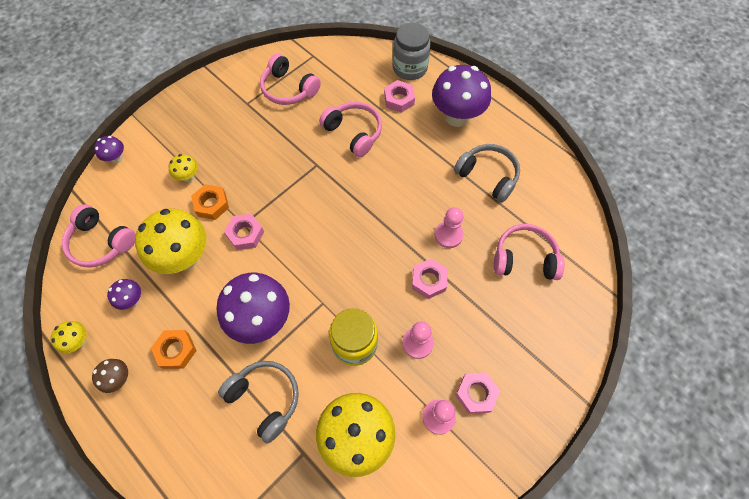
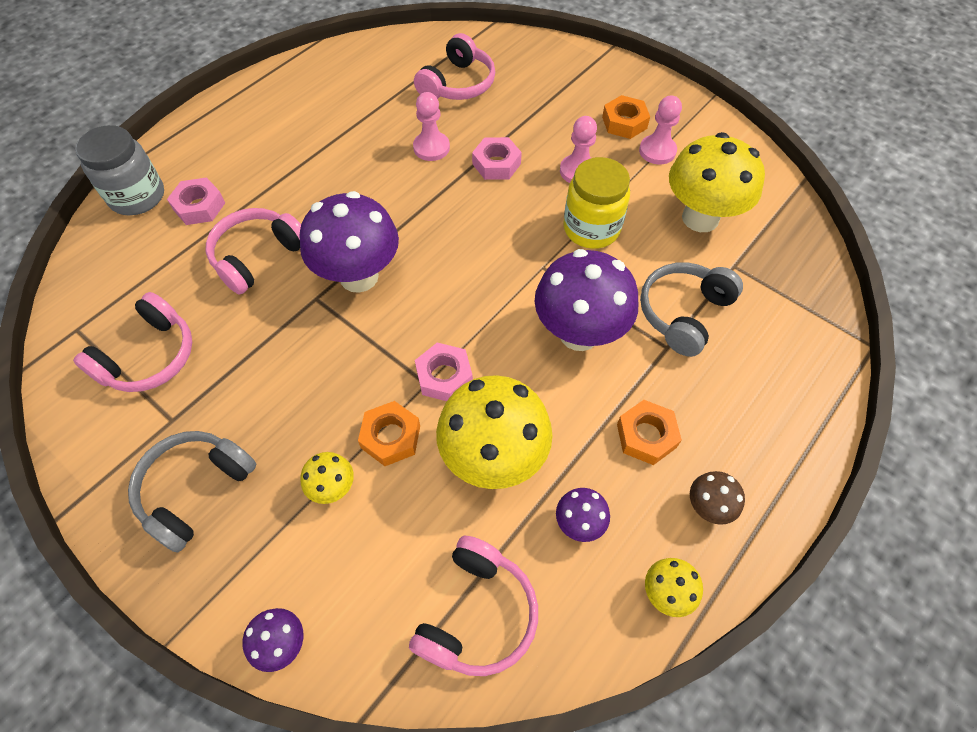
camera: 95 degrees left, 5 degrees down
(456, 117) = (242, 143): purple mushroom -> purple mushroom (359, 276)
(476, 394) = (624, 122): pink nut -> orange nut
(488, 176) = (343, 113): grey headphones -> grey headphones (195, 490)
(524, 258) = (458, 84): pink headphones -> pink headphones turned 150 degrees counterclockwise

